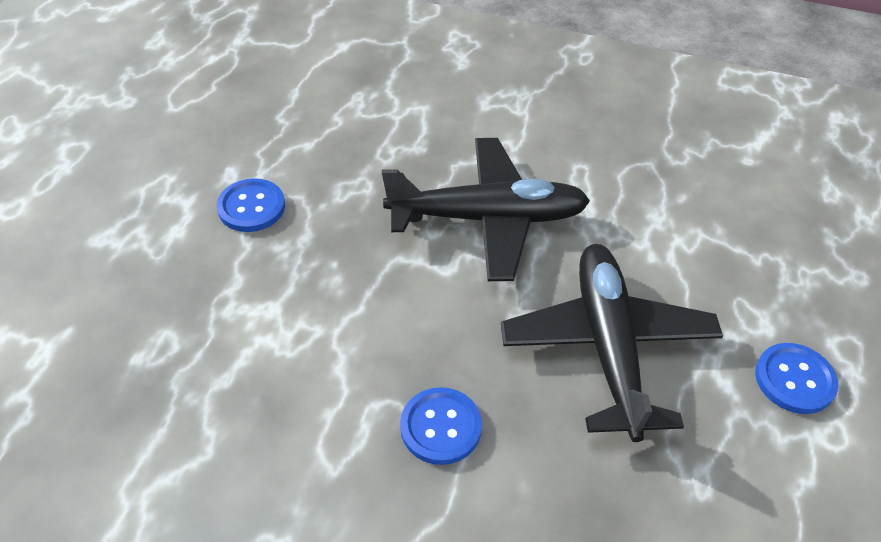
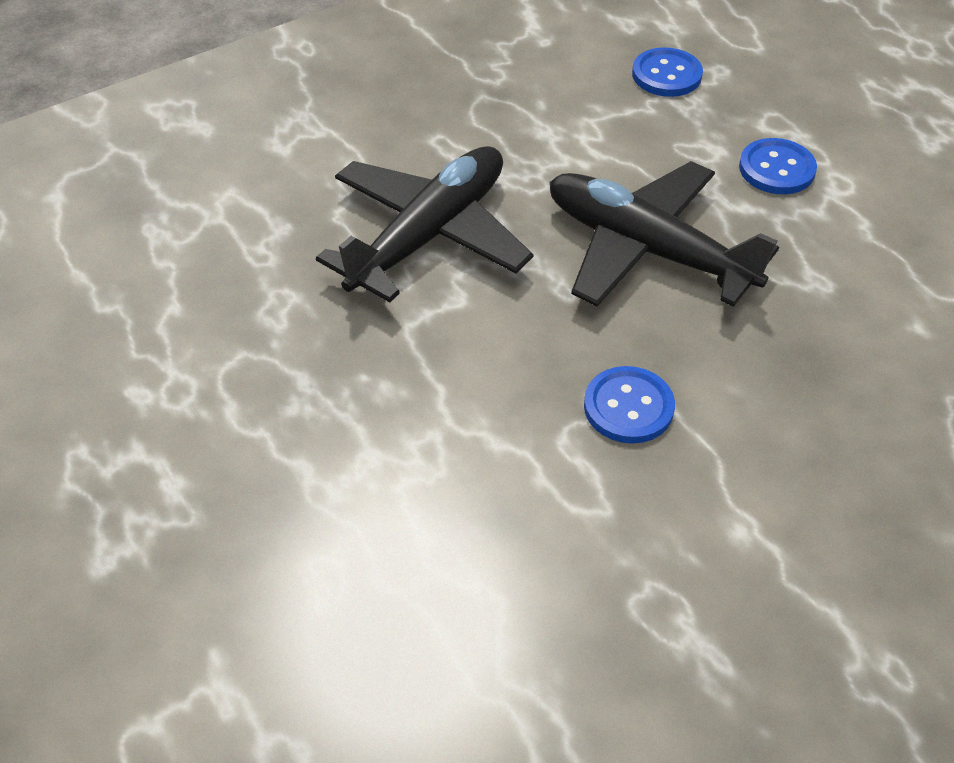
camera: 50 degrees left, 0 degrees up
(251, 207) = (211, 401): blue button -> blue button (666, 75)

